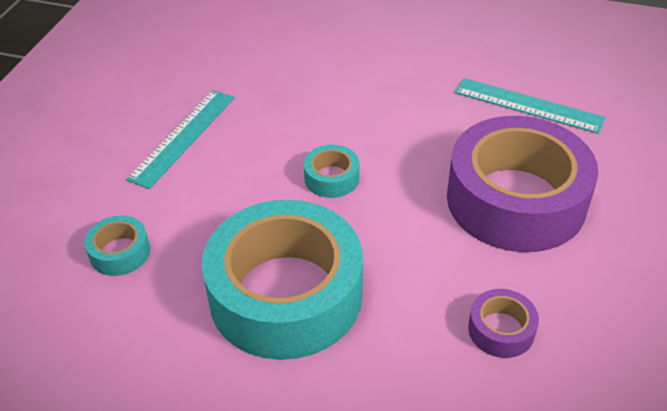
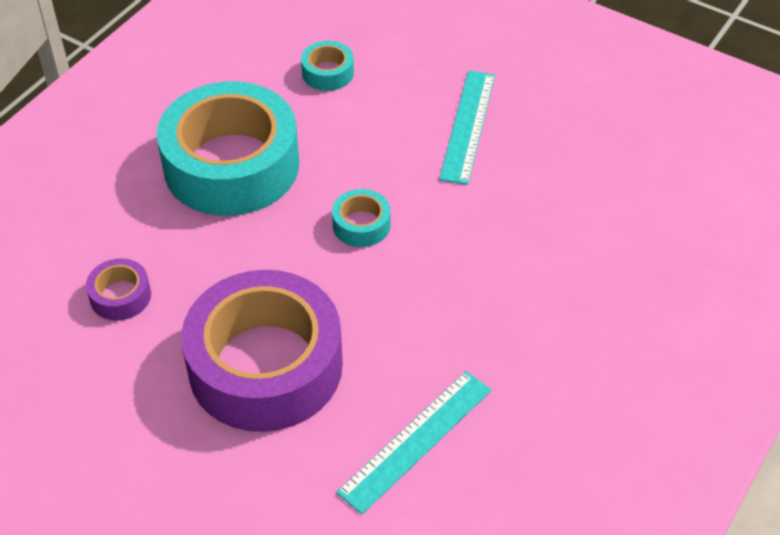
camera: 105 degrees right, 5 degrees up
(183, 137) = (468, 126): turquoise ruler -> turquoise ruler turned 60 degrees clockwise

